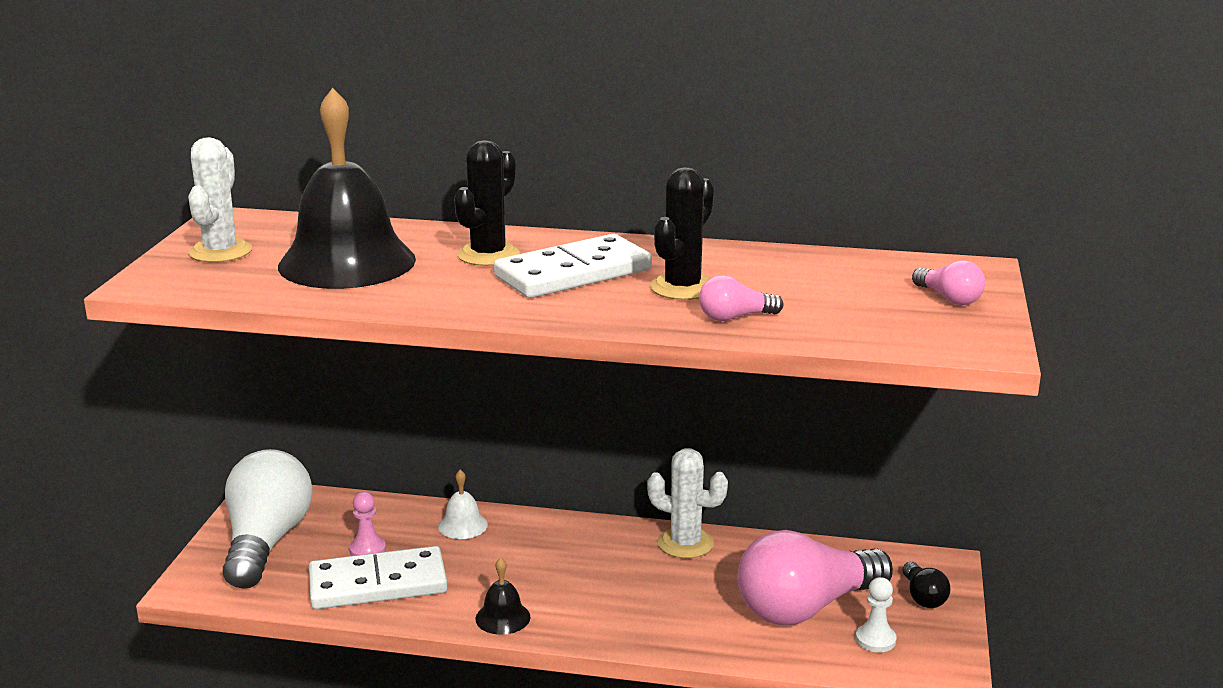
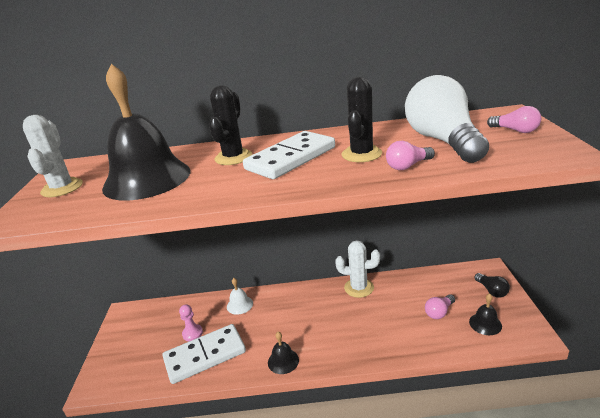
camera: 10 degrees left, 5 degrees up
(266, 542) = (133, 343): white light bulb -> white light bulb (443, 141)
(806, 608) = (439, 312): pink light bulb -> pink light bulb, size x0.43
(875, 640) = (485, 323): white pawn -> black bell

